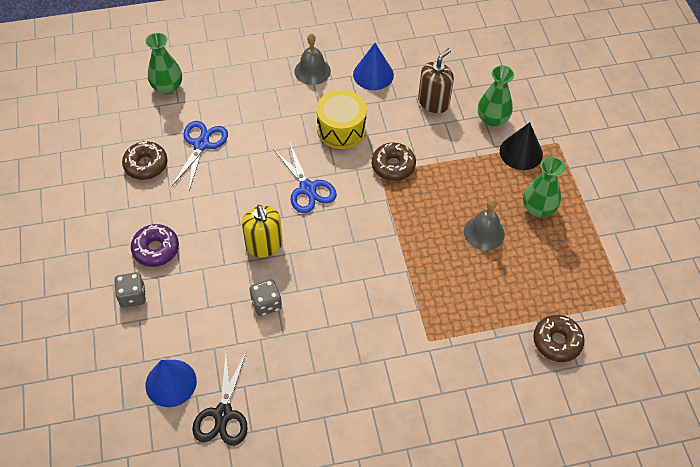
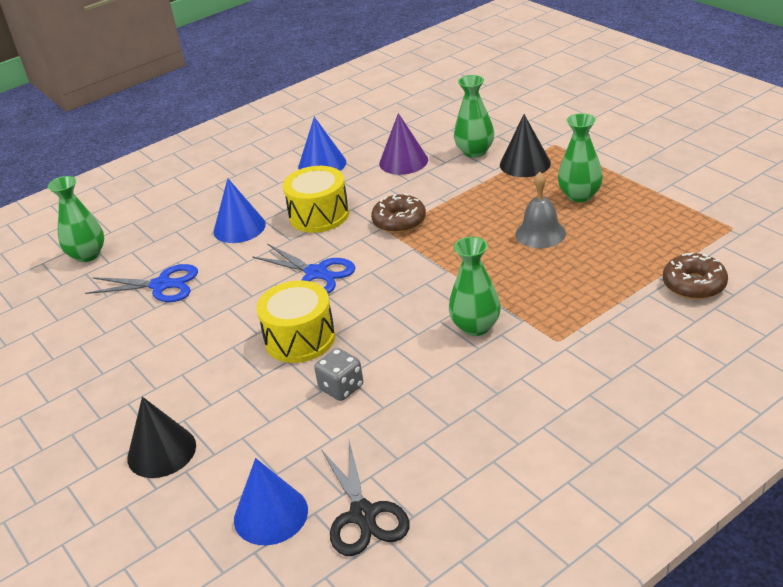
camera: 20 degrees left, 20 degrees down
(133, 296) = (161, 451): grey dice -> black cone
(146, 165) = (102, 327): brown donut -> none
(156, 249) = (164, 395): purple donut -> none
(201, 144) = (161, 285): blue scissors -> blue scissors turned 105 degrees clockwise
(264, 245) = (300, 338): yellow soap dispenser -> yellow drum
(280, 113) = (239, 227): none -> blue cone
(312, 71) = (252, 184): grey bell -> none
(383, 297) = (475, 326): none -> green vase
(433, 102) = (403, 161): brown soap dispenser -> purple cone

